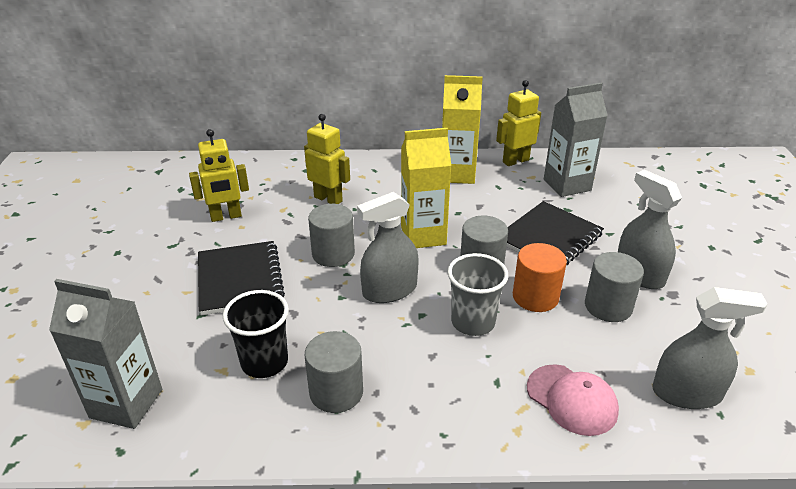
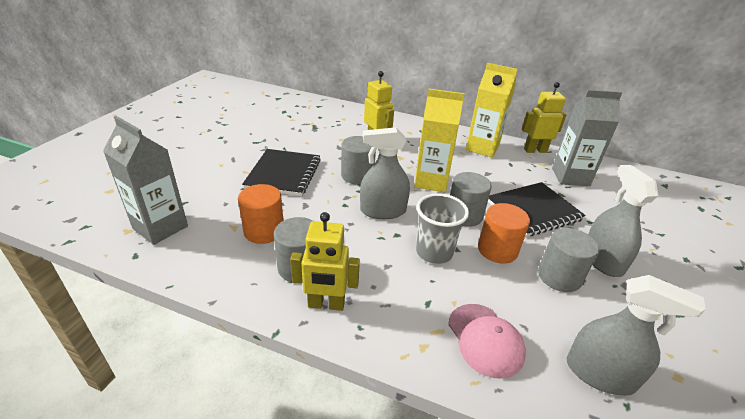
camera: 20 degrees right, 0 degrees up
(226, 217) = (301, 134): yellow robot -> yellow robot (326, 304)
(264, 362) = (264, 231): black cup -> orange cylinder

